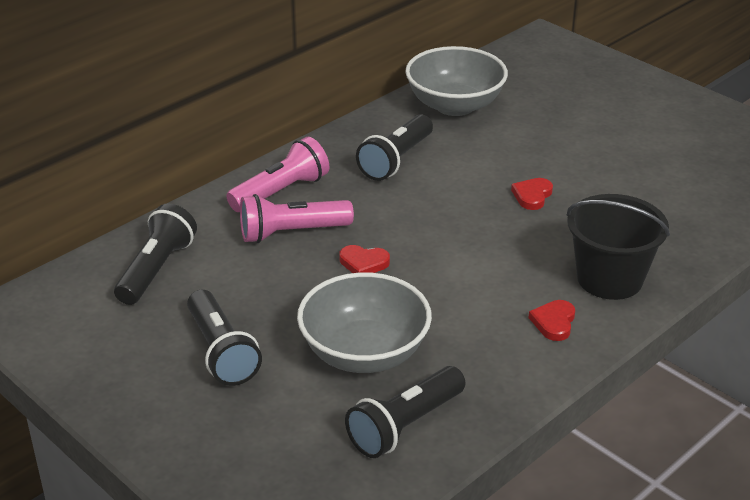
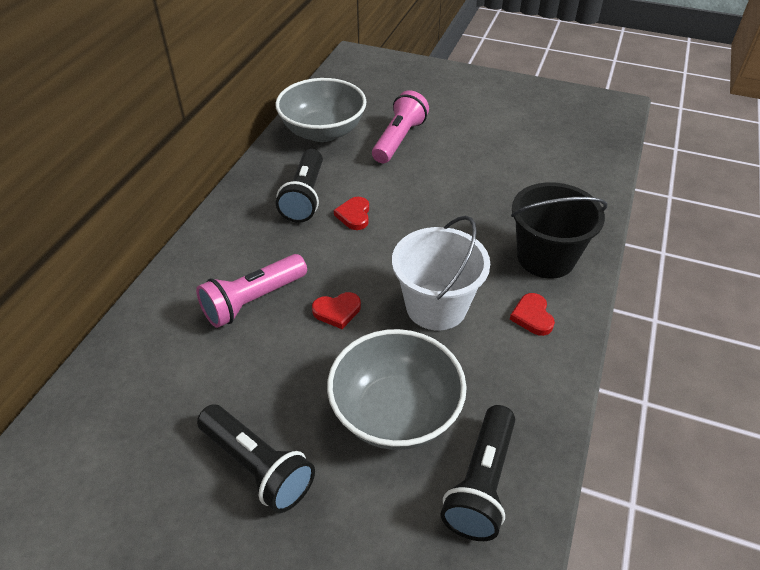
camera: 25 degrees left, 10 degrees up
(156, 269) = (139, 389): black flashlight -> none
(281, 192) = (219, 259): pink flashlight -> pink flashlight (398, 139)
(462, 286) = (436, 306): none -> white bucket
(532, 196) = (436, 198): red heart -> red heart (354, 215)

